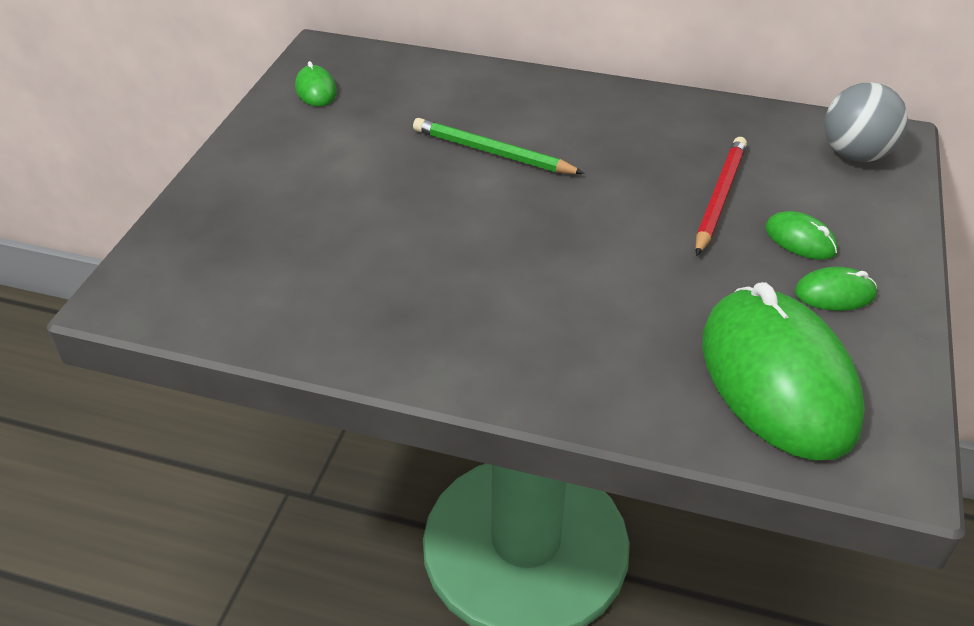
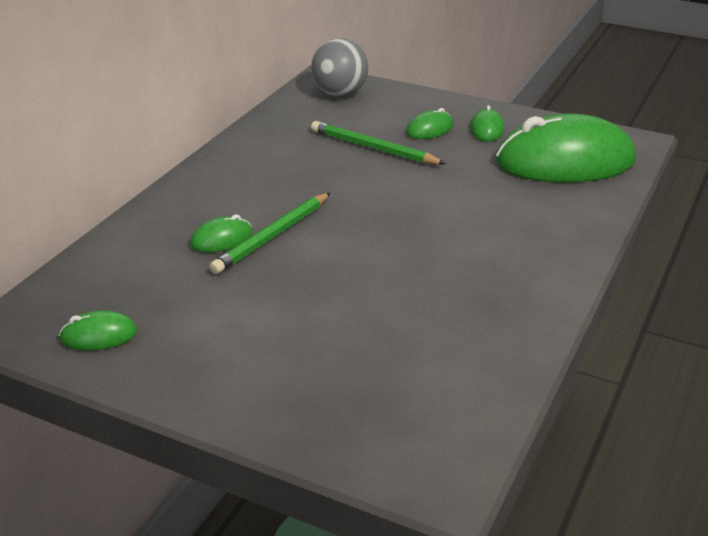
camera: 80 degrees left, 10 degrees down
(477, 123) = (221, 239): none -> green mouse
(719, 197) = (373, 148): red pencil -> green pencil

